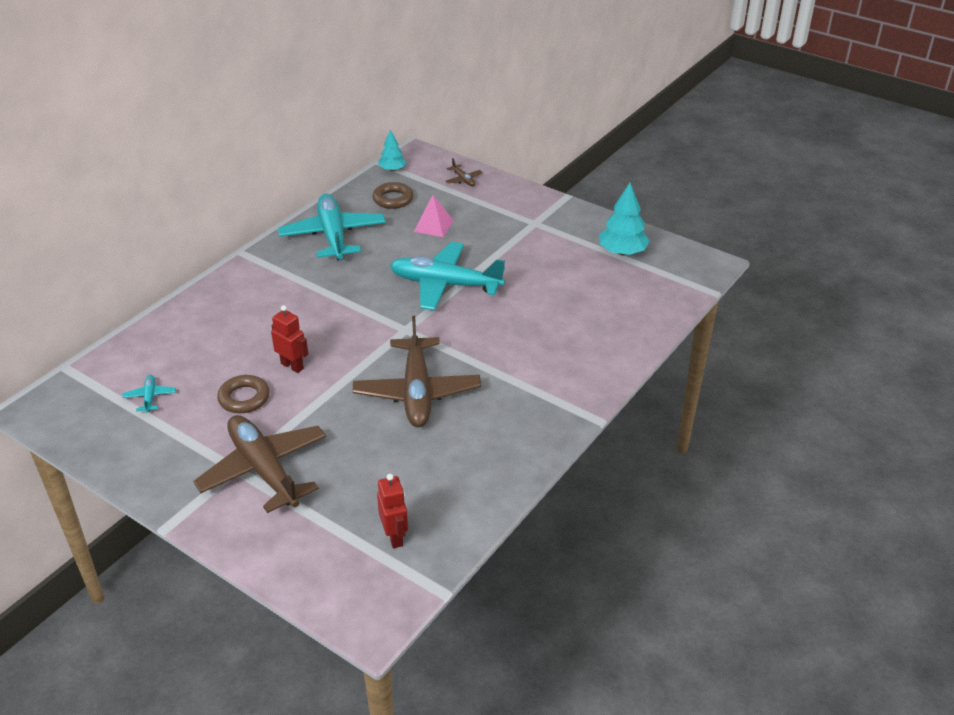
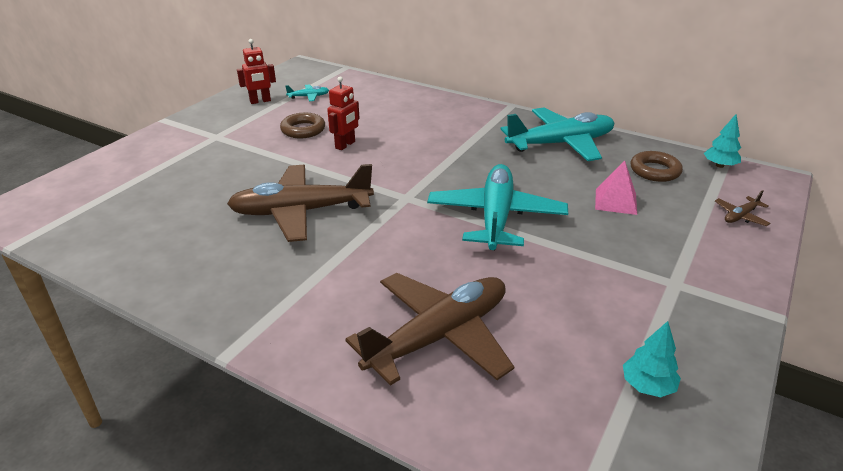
camera: 85 degrees right, 5 degrees down
(263, 469) = (211, 147): brown plane -> brown plane (439, 336)
(395, 536) = (98, 215): red robot -> red robot (260, 101)
(622, 252) = (647, 386): turquoise tree -> turquoise tree, size x0.62

